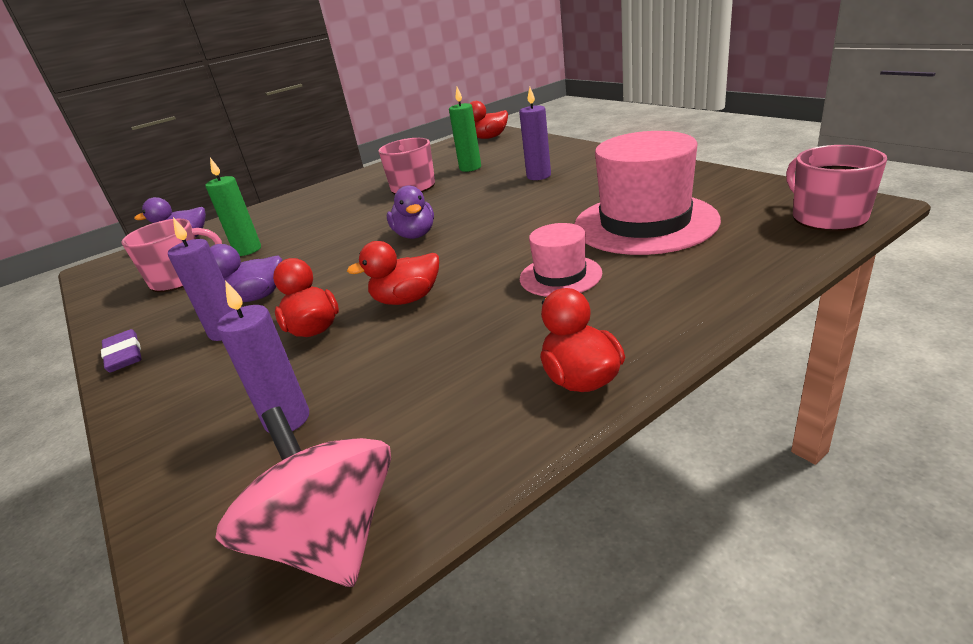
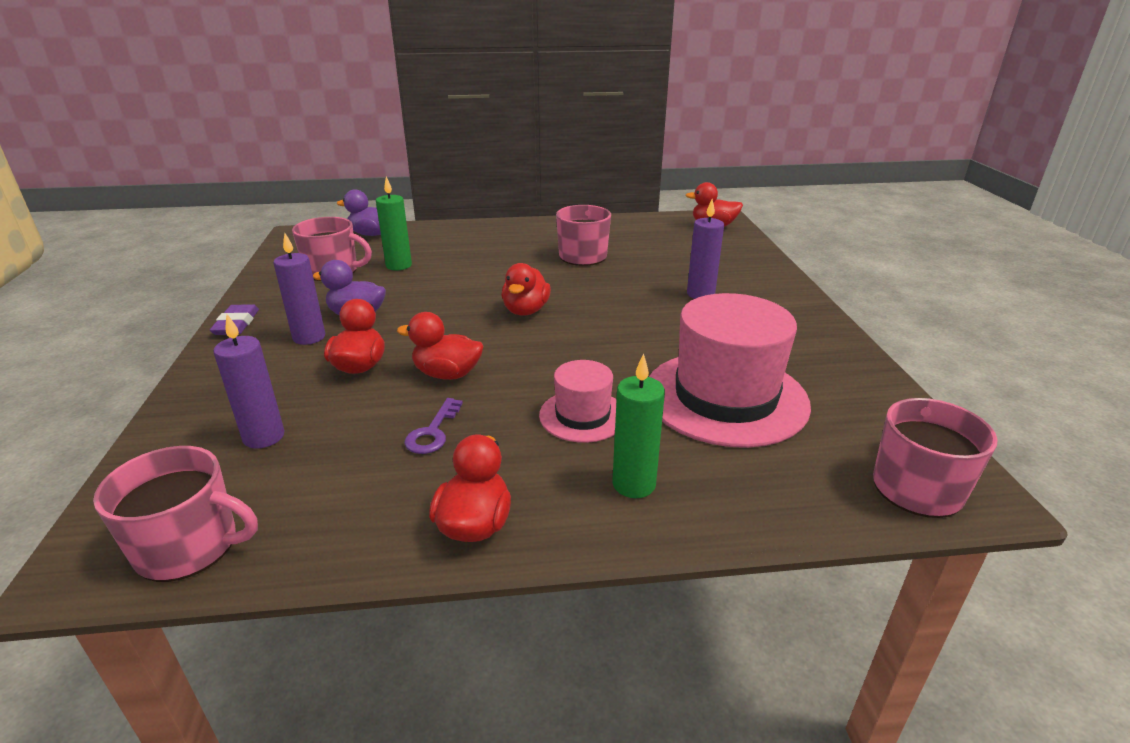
camera: 25 degrees right, 0 degrees up
(330, 538) = (189, 546): pink spinning top -> pink mug
(415, 235) = (526, 311): purple duck -> red duck
(452, 340) = (433, 432): none -> purple key
(470, 168) = (654, 256): green candle -> green candle (634, 484)

